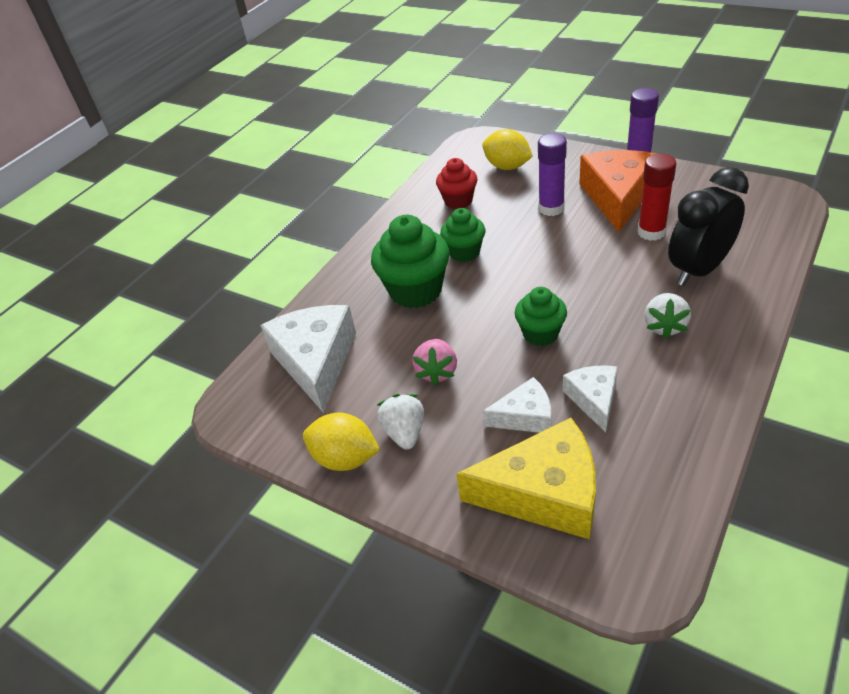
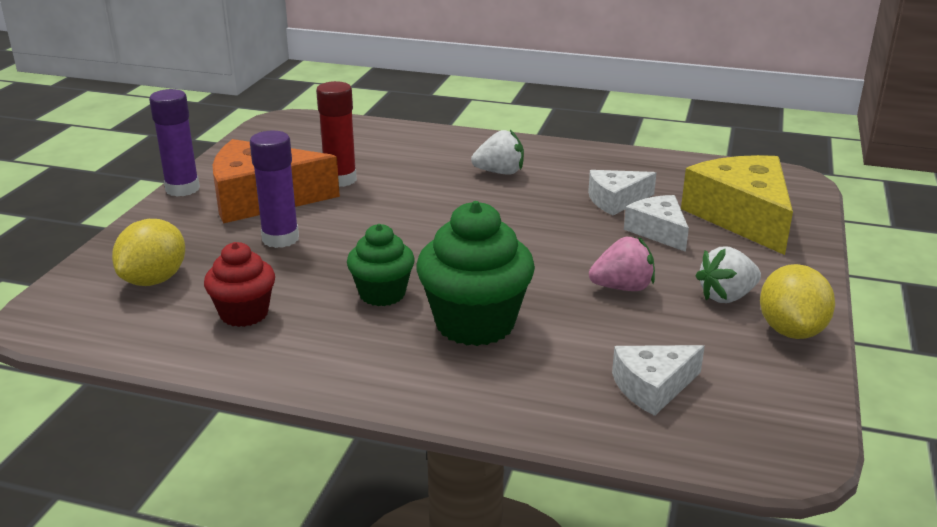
camera: 110 degrees left, 15 degrees down
(316, 362) = (653, 387): white cheese -> white cheese, size x0.55
(540, 334) = (533, 231): green cupcake -> none
(698, 270) = (408, 158): black clock -> none

